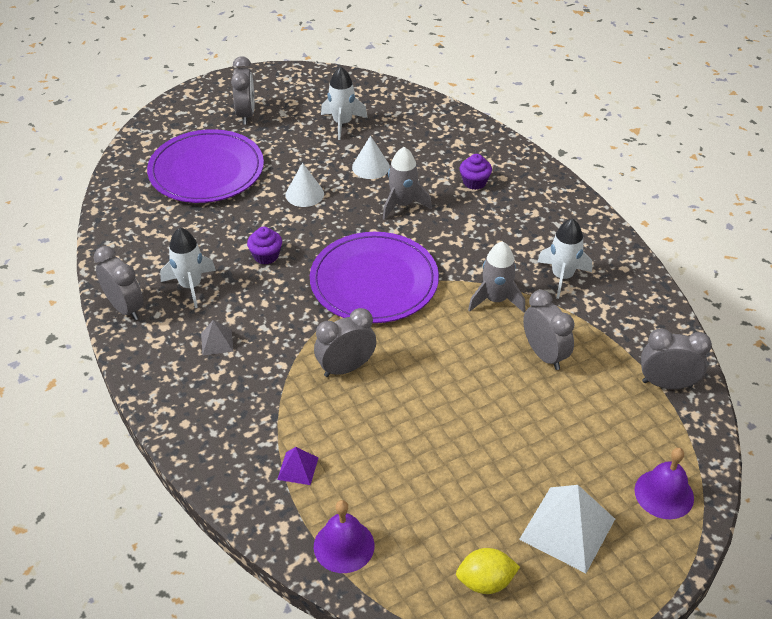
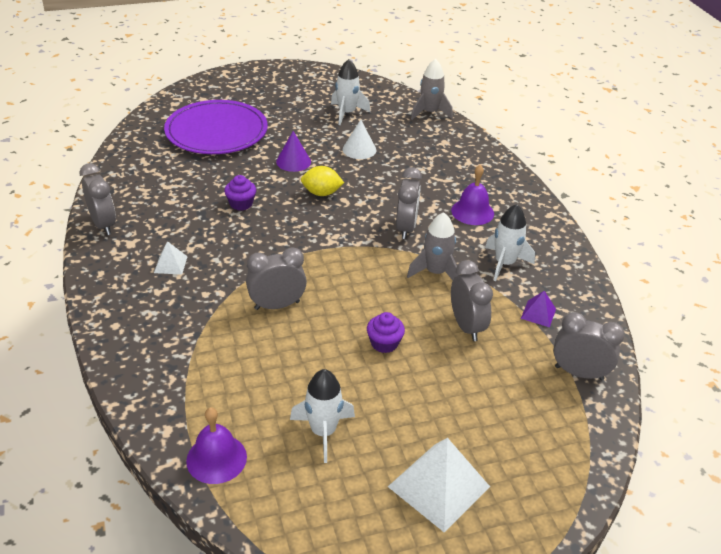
camera: 10 degrees right, 5 degrees down
(190, 286) = (166, 216): white rocket -> white rocket (323, 432)
(217, 342) = (170, 264): grey pyramid -> white pyramid
(246, 114) = (267, 95): grey clock -> grey clock (406, 228)
(298, 468) = (200, 382): purple pyramid -> purple pyramid (538, 313)
(304, 194) = (293, 161): white cone -> purple cone
(374, 281) = (329, 239): purple plate -> none
(403, 204) = (377, 183): grey rocket -> grey rocket (429, 112)
(474, 182) = (448, 175): purple cupcake -> purple cupcake (384, 343)
(485, 582) = (341, 520): yellow lemon -> yellow lemon (321, 193)
(664, 494) = (547, 473): purple bell -> purple bell (472, 212)

